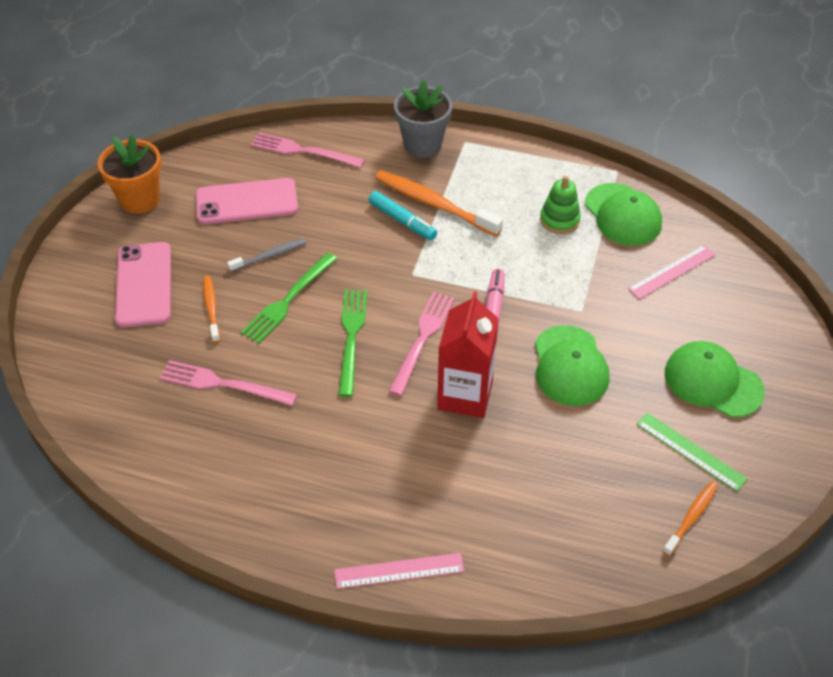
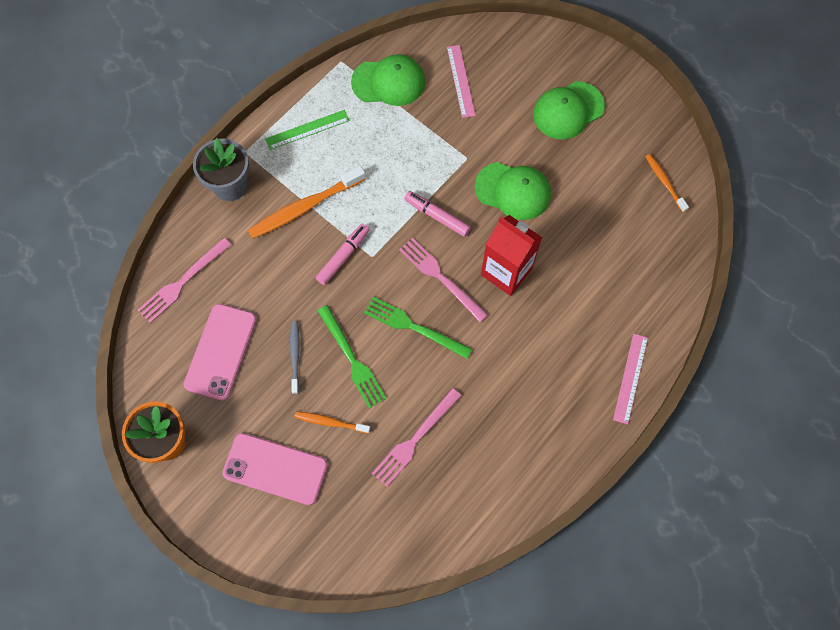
camera: 65 degrees left, 20 degrees up
(398, 252) = (343, 256): none -> pink marker
(402, 221) = (310, 239): turquoise marker -> none
(559, 220) = (371, 127): green stacking toy -> none
(690, 451) = (616, 155): green ruler -> green ruler (307, 129)

